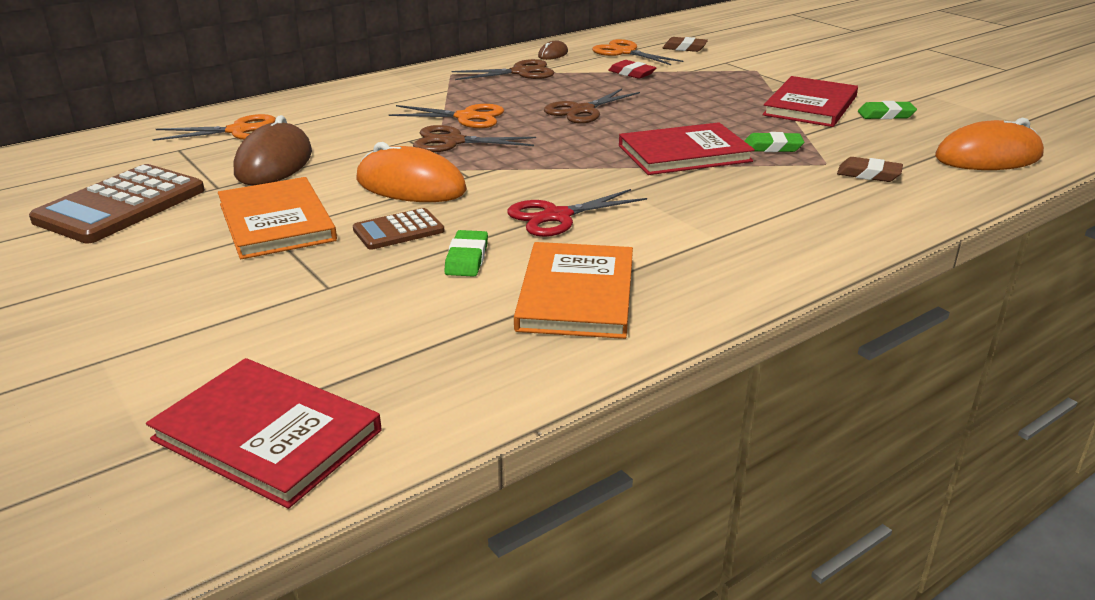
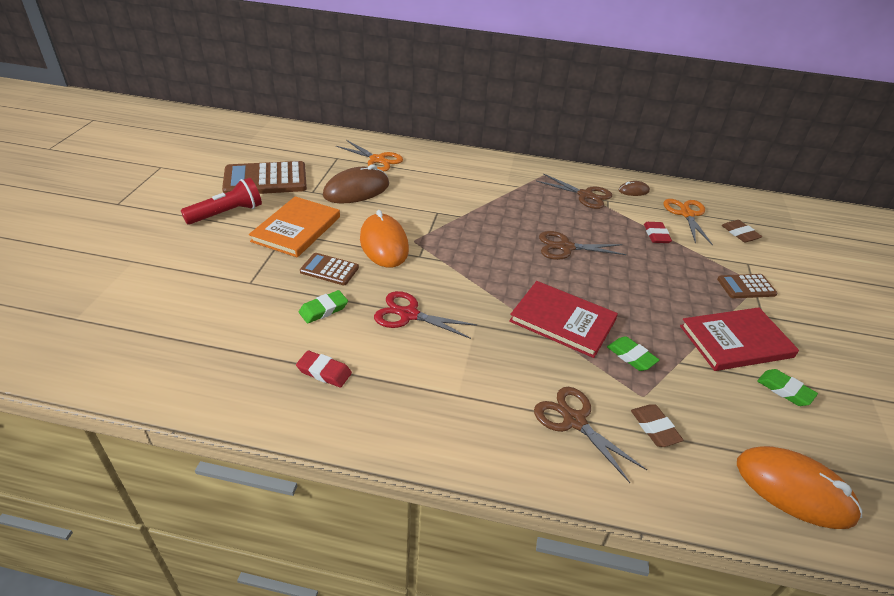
camera: 45 degrees right, 10 degrees up
(139, 254) = (227, 213): none -> red flashlight
(267, 435) = (108, 343): red book -> none
(453, 142) = (454, 227): brown scissors -> brown scissors (574, 421)
(466, 117) = (492, 213): orange scissors -> none
(576, 294) = (324, 372): orange book -> red eraser
(752, 75) = (746, 287): none -> brown calculator

